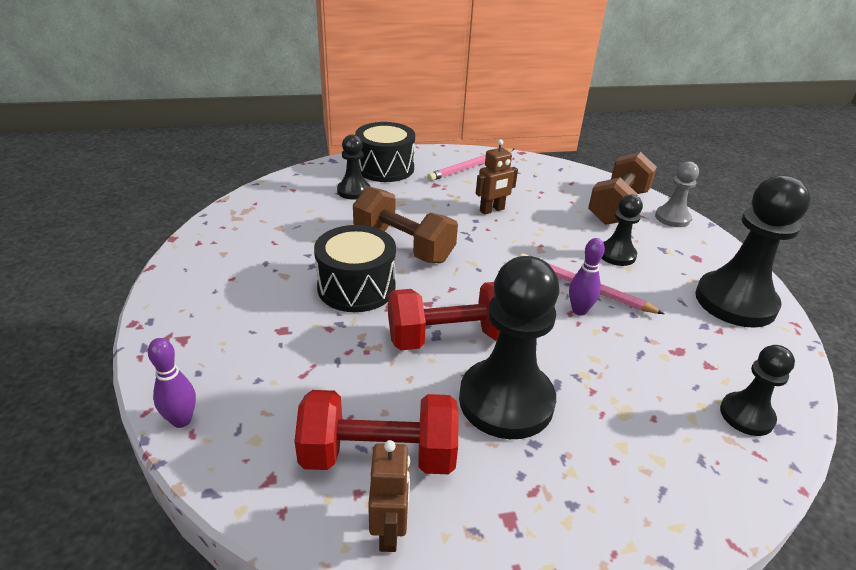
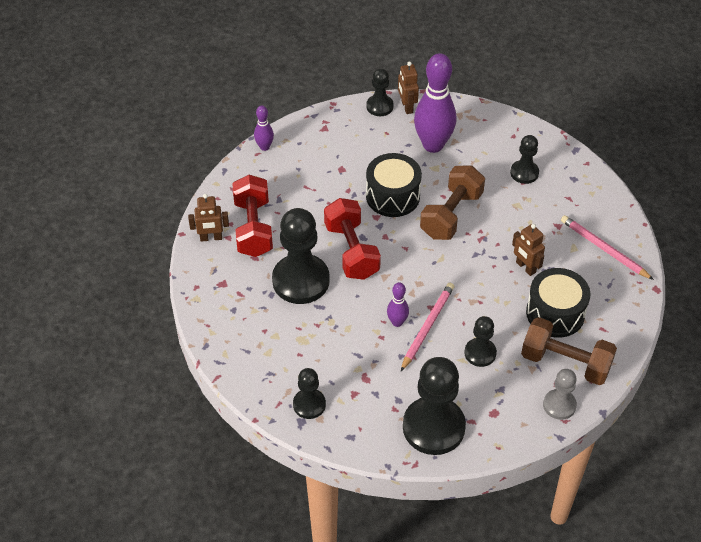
camera: 85 degrees right, 15 degrees up
(175, 277) = (379, 106): none -> black pawn
(193, 254) = (406, 107): none -> brown robot
(278, 243) = (433, 145): none -> purple bowling pin
(385, 168) = (574, 187): black drum -> black drum (555, 313)

